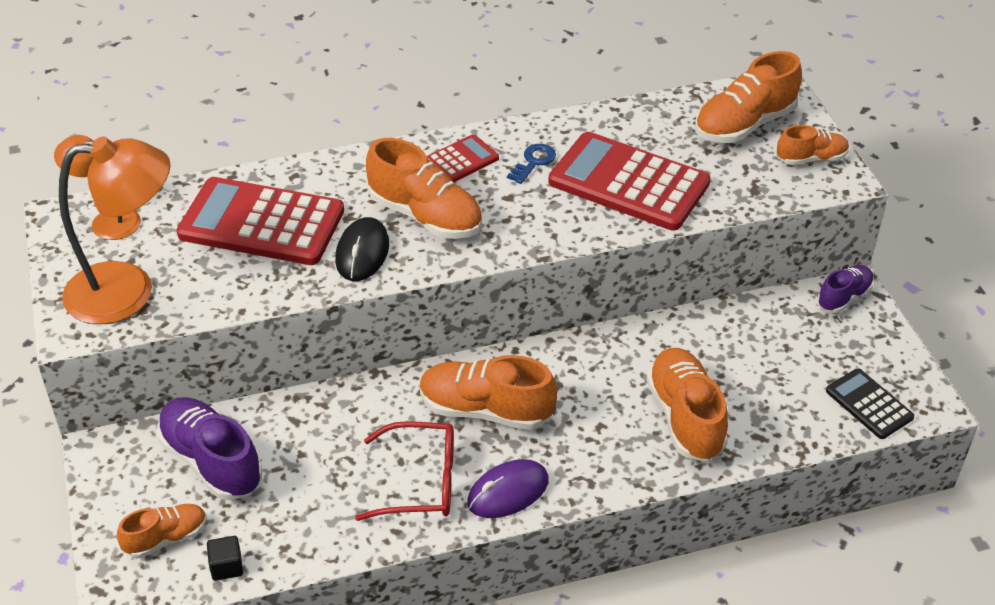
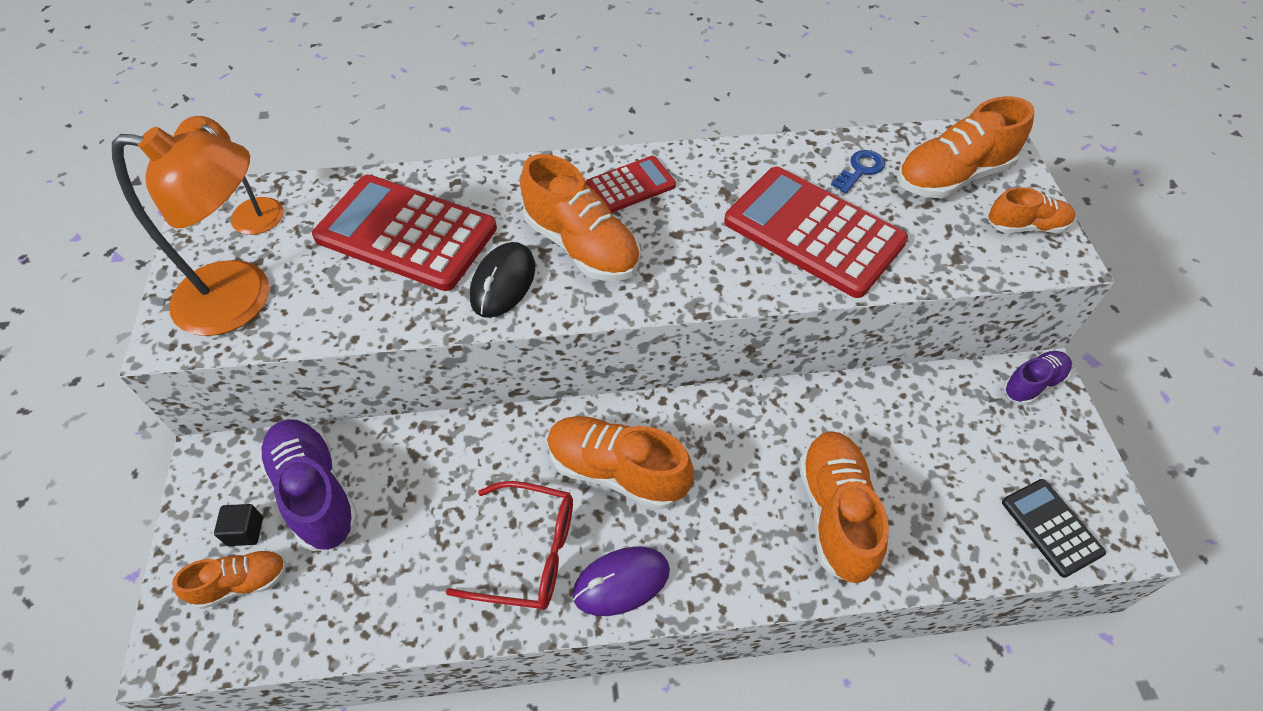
camera: 10 degrees right, 10 degrees up
(226, 566) = (294, 632): black cube -> black cube (245, 531)
(534, 162) = (712, 195): blue key -> blue key (860, 170)

